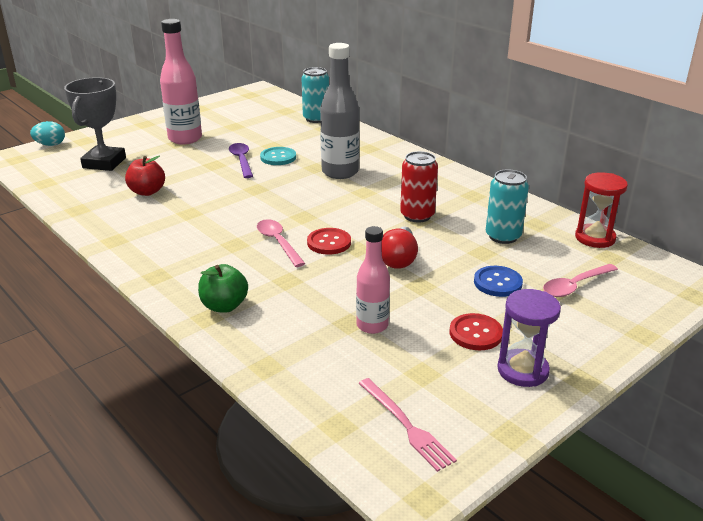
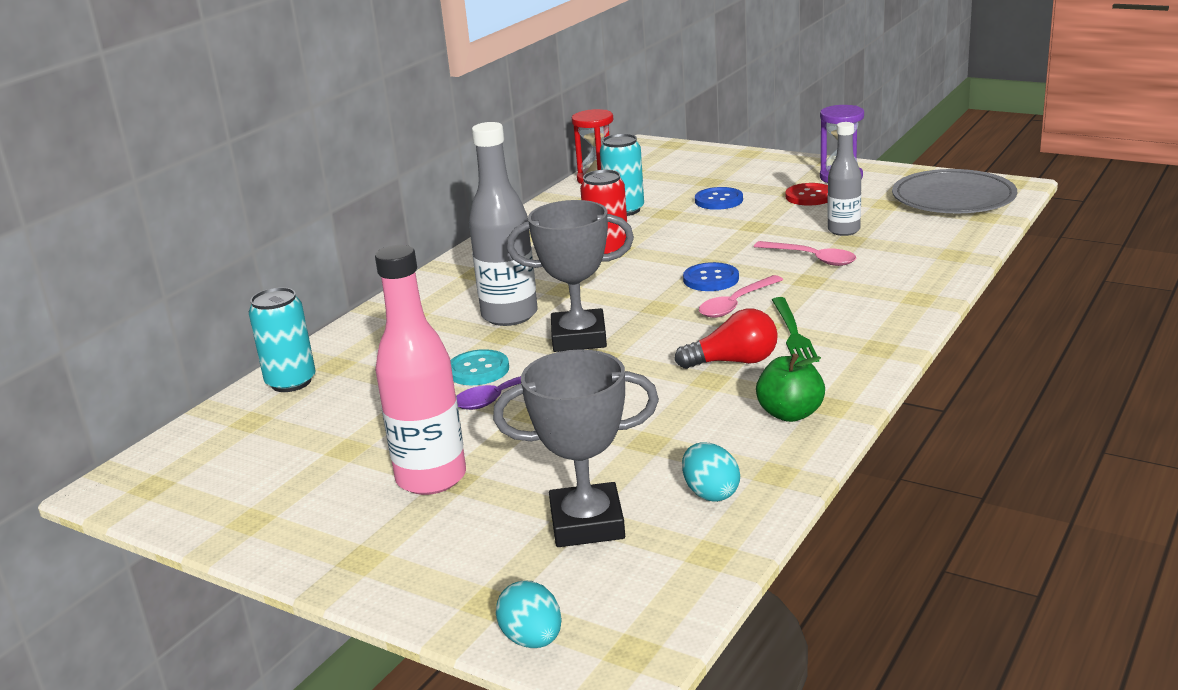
camera: 105 degrees left, 5 degrees down
(85, 191) = (710, 493): none -> turquoise egg
(147, 192) = (671, 435): red apple -> none
(213, 251) = (793, 333): none -> green fork
(224, 306) = (890, 295): green apple -> green apple (790, 414)
(286, 186) = (579, 338): none -> grey trophy
(329, 243) = (711, 279): red button -> blue button
(372, 325) = (843, 230): pink bottle -> grey bottle
(399, 259) = (714, 242): red light bulb -> red light bulb (733, 362)
(406, 425) = (953, 198): pink fork -> grey plate
(575, 286) = (695, 176): pink spoon -> pink spoon (812, 258)

